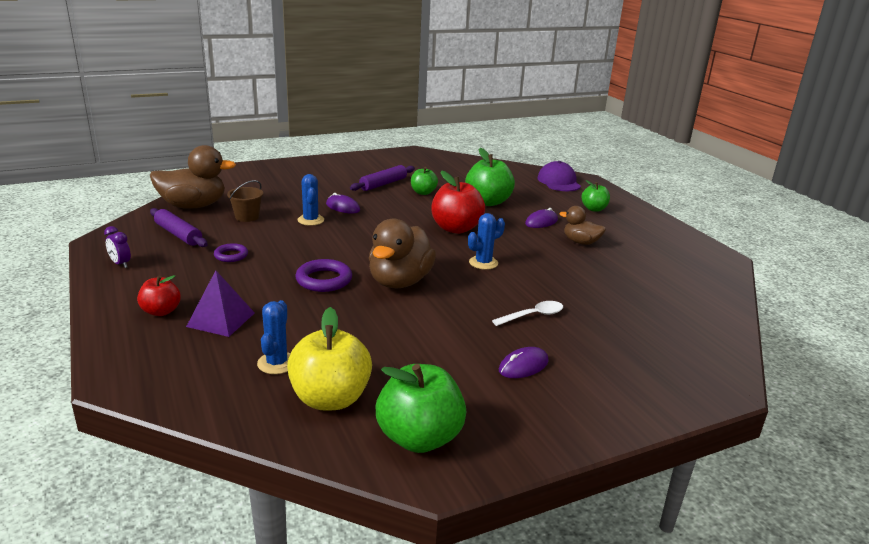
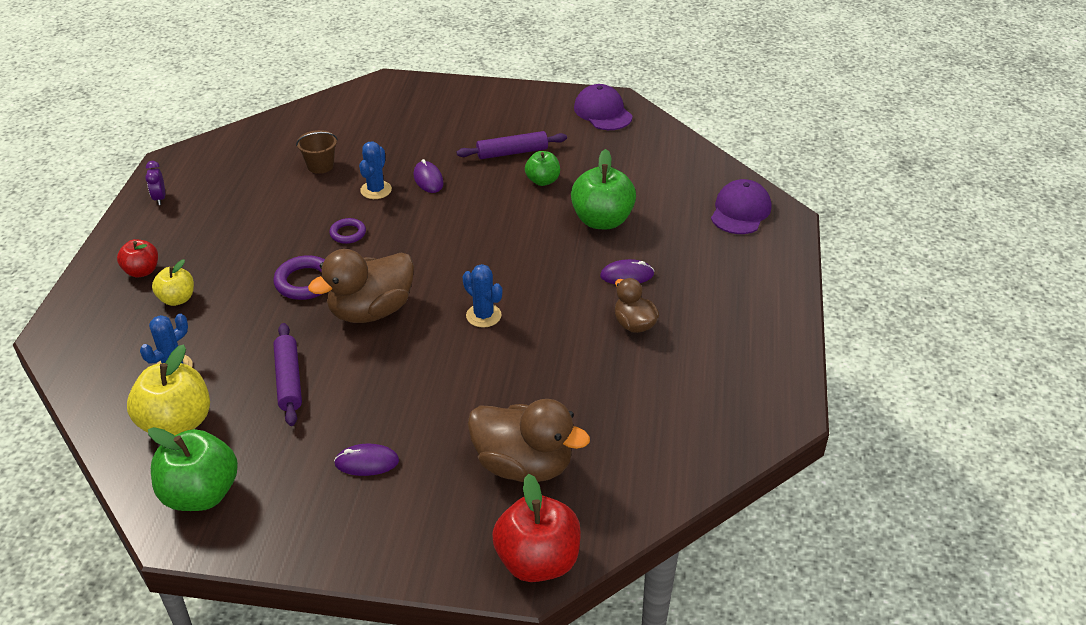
camera: 35 degrees right, 15 degrees up
(178, 234) = (238, 172): purple rolling pin -> purple rolling pin (289, 380)
(193, 206) = (286, 133): brown duck -> brown duck (523, 465)
(221, 319) = (177, 299): purple pyramid -> yellow apple
(231, 255) = (256, 218): purple ring -> purple ring (348, 233)
(414, 157) = (603, 112): none -> purple cap
(456, 228) = (513, 253): red apple -> red apple (537, 561)
(483, 263) = (483, 315): blue cactus -> blue cactus turned 45 degrees clockwise
(533, 316) = (448, 407): white spoon -> none
(594, 209) = (724, 275): green apple -> none

